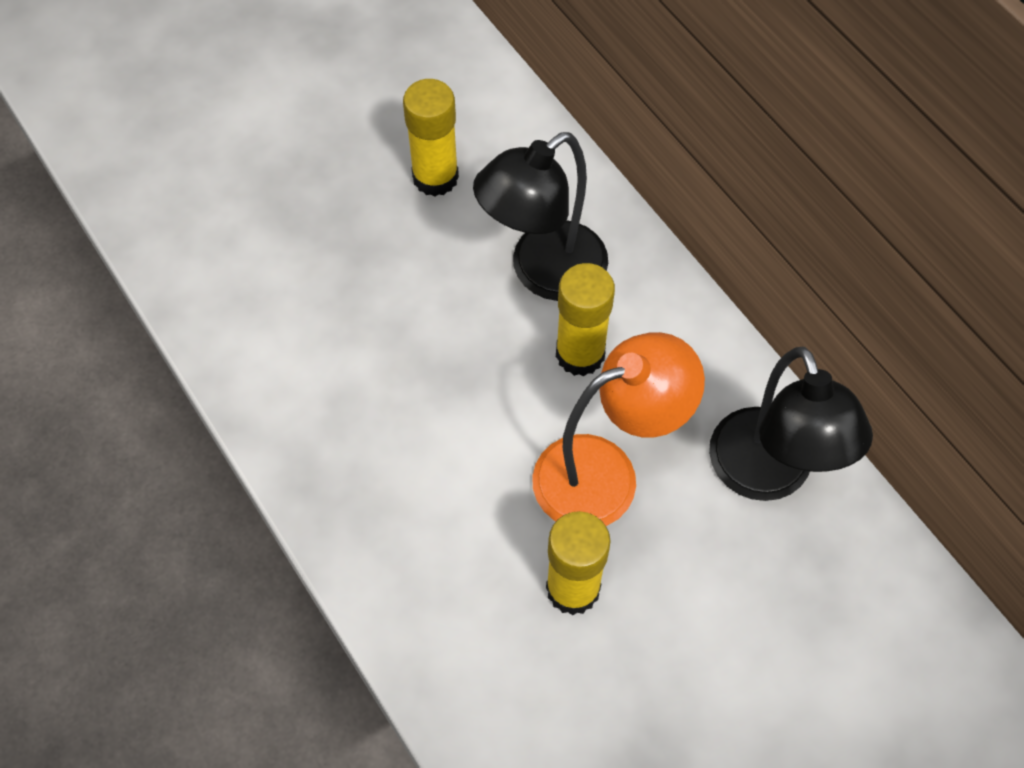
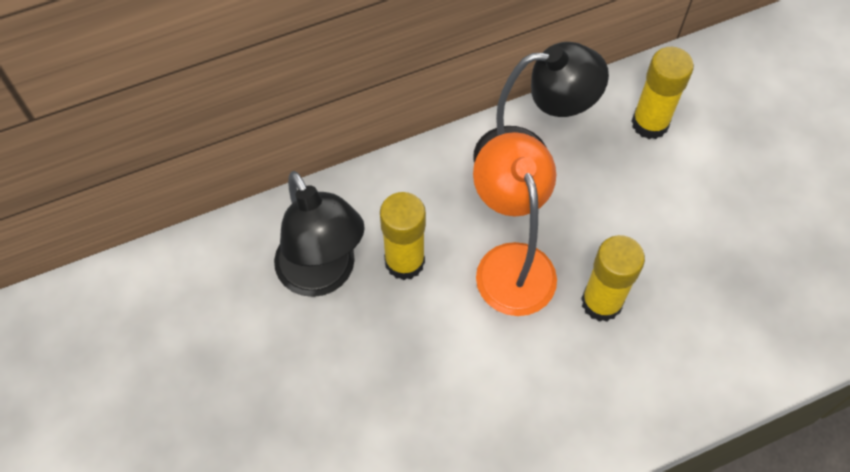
camera: 80 degrees left, 0 degrees up
(435, 177) = (201, 346): yellow glue stick -> yellow glue stick (650, 123)

